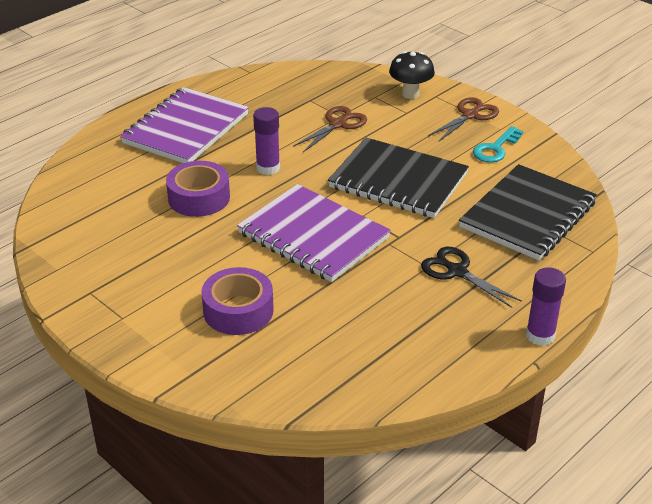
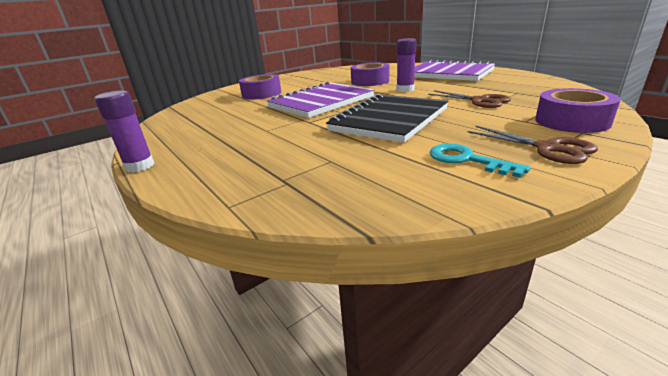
camera: 100 degrees right, 10 degrees down
(410, 94) = (571, 121): black mushroom -> purple tape
(456, 271) = (251, 139): black scissors -> none
(528, 215) = (319, 171): black notebook -> none

